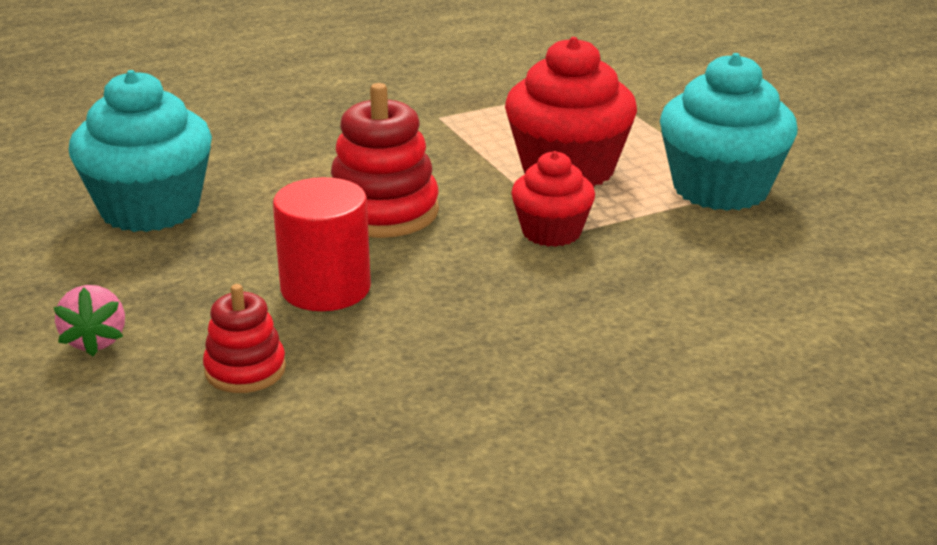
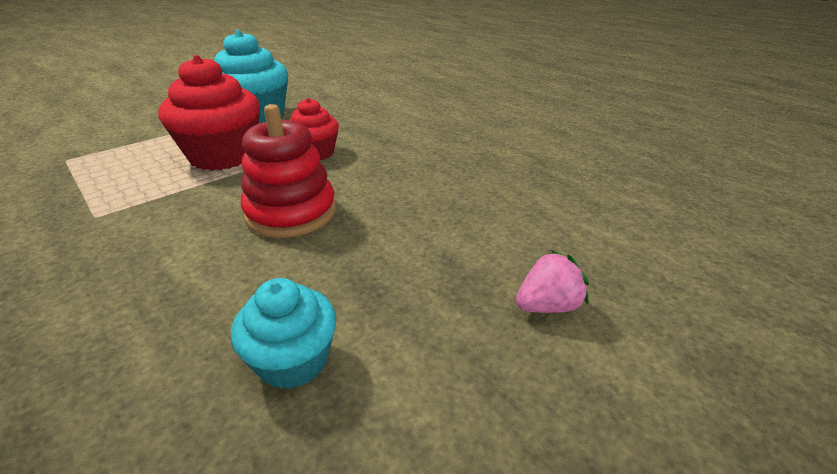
camera: 105 degrees left, 5 degrees up
(150, 209) = (293, 360): turquoise cupcake -> turquoise cupcake, size x0.59
(245, 370) = (526, 224): red stacking toy -> none
(325, 288) = (413, 215): red cylinder -> none

